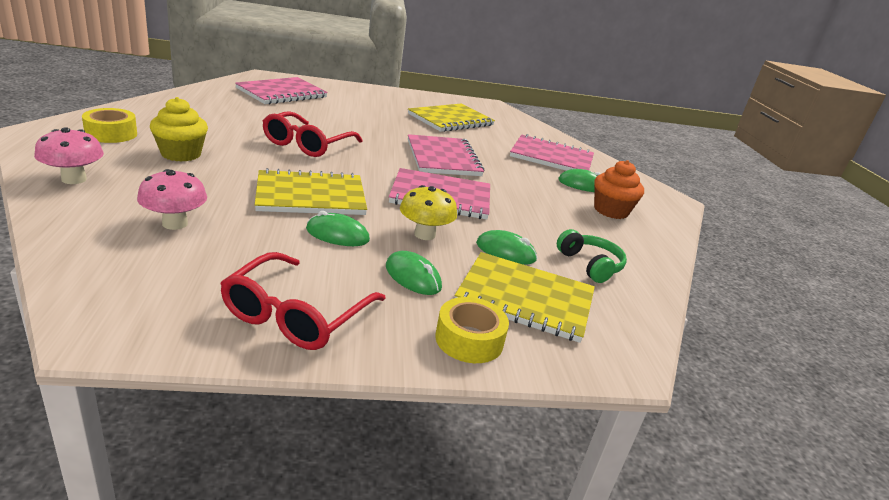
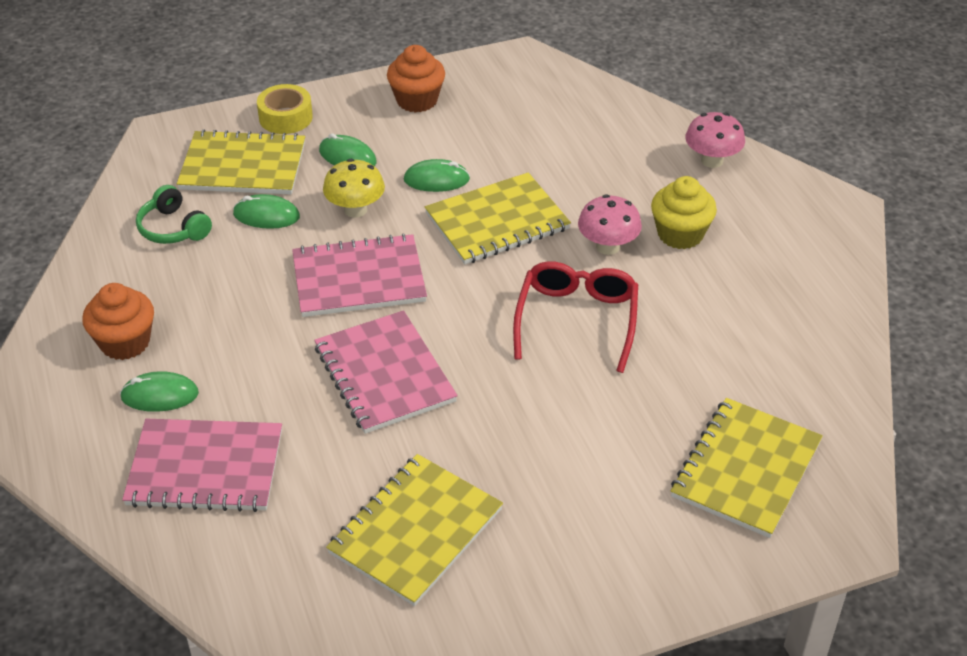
camera: 170 degrees right, 15 degrees up
(111, 134) = (784, 238): yellow tape -> none
(175, 223) = (575, 144): pink mushroom -> pink mushroom (607, 246)
(282, 93) = (746, 469): pink notebook -> yellow notebook
(297, 314) = (417, 100): red glasses -> orange cupcake

